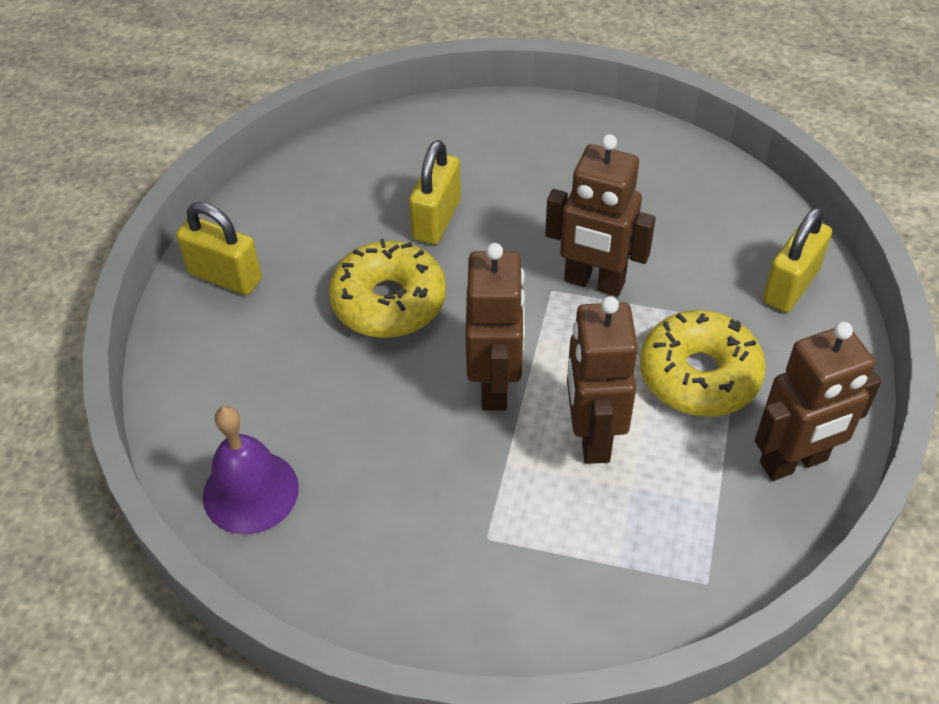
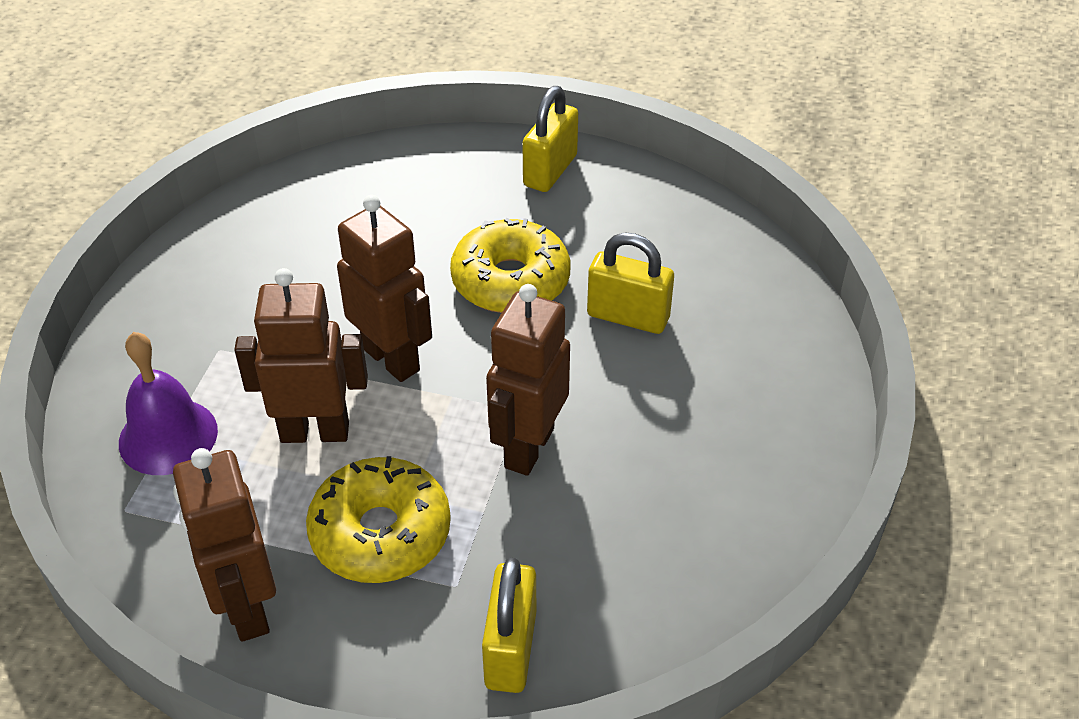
camera: 90 degrees right, 5 degrees down
(250, 491) = (303, 201): purple bell -> purple bell (168, 436)
(495, 386) = (392, 359): brown robot -> brown robot turned 135 degrees counterclockwise
(790, 286) = (510, 649): yellow padlock -> yellow padlock turned 60 degrees clockwise

